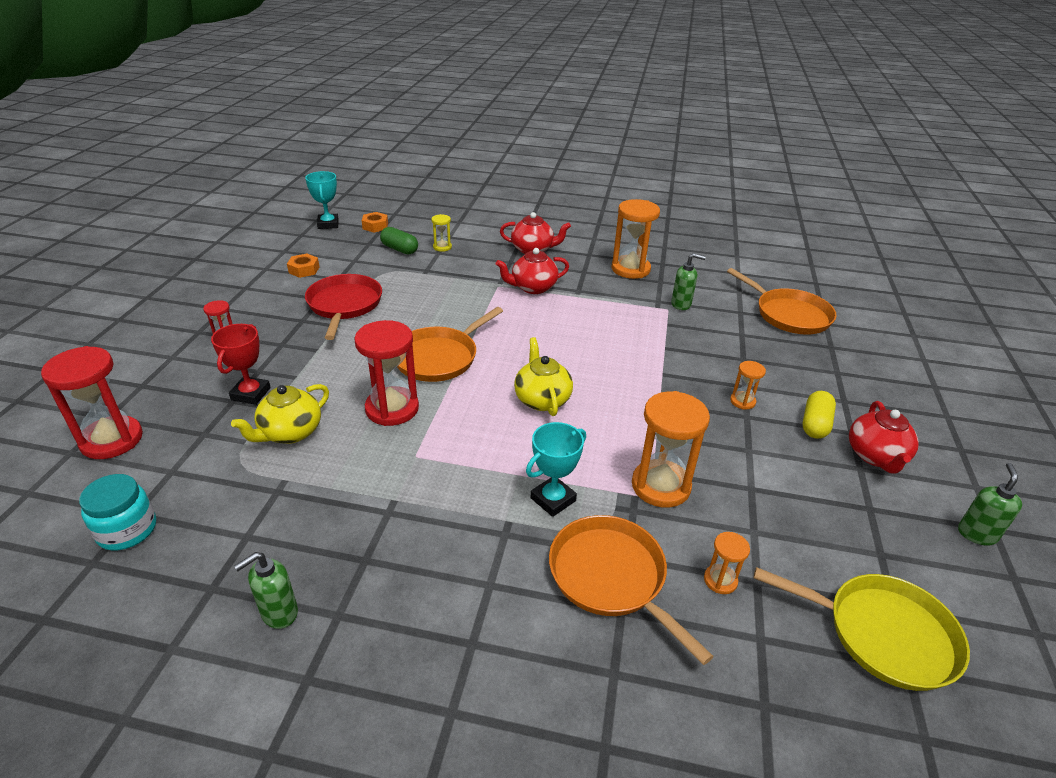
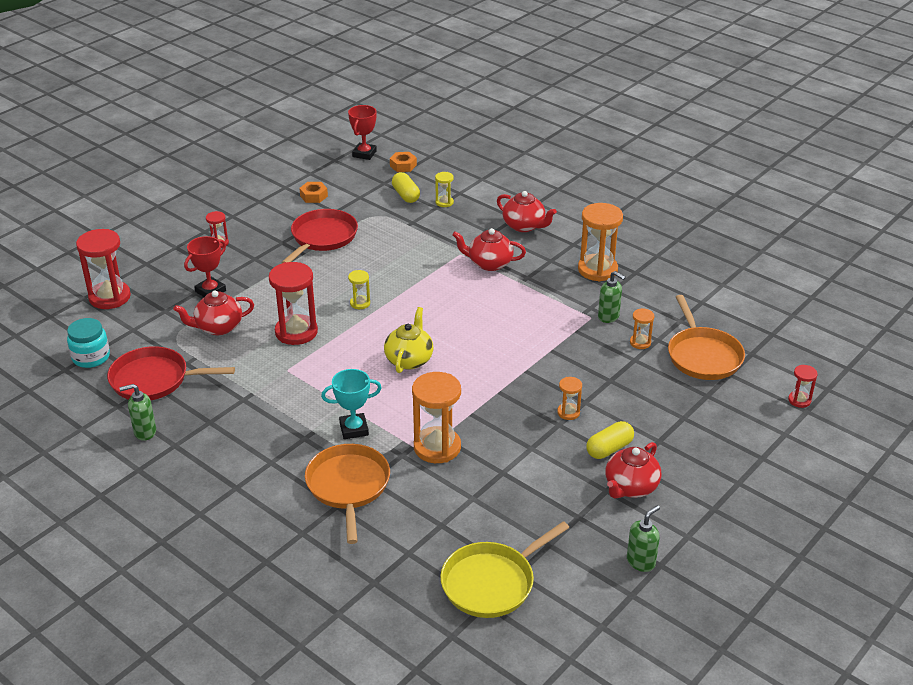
camera: 30 degrees right, 0 degrees up
(244, 529) = (154, 380): none -> red pan
(290, 433) = (218, 327): yellow teapot -> red teapot
(328, 224) = (364, 154): turquoise trophy -> red trophy
(399, 249) = (406, 195): green capsule -> yellow capsule
(439, 358) = (360, 303): orange pan -> yellow hourglass
(720, 580) = (417, 515): orange hourglass -> orange hourglass (640, 343)
(883, 634) = (491, 583): yellow pan -> yellow pan turned 90 degrees clockwise
(898, 328) = (799, 400): none -> red hourglass

